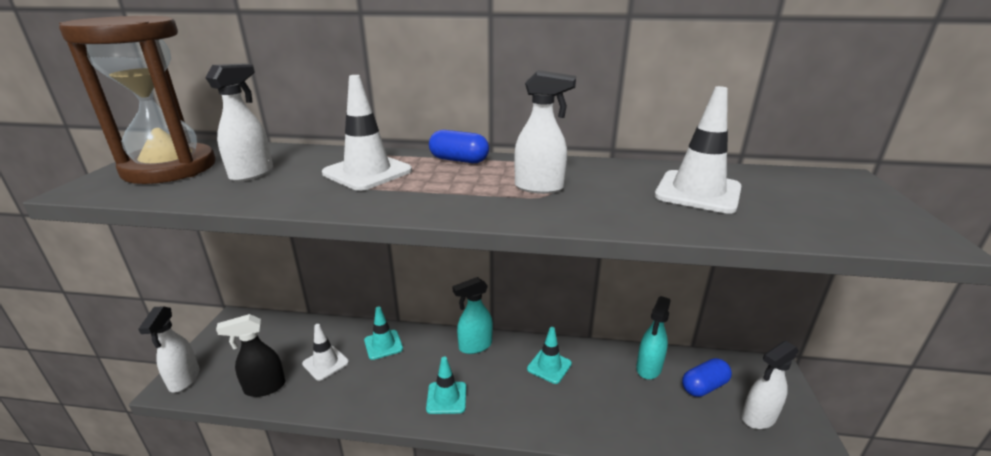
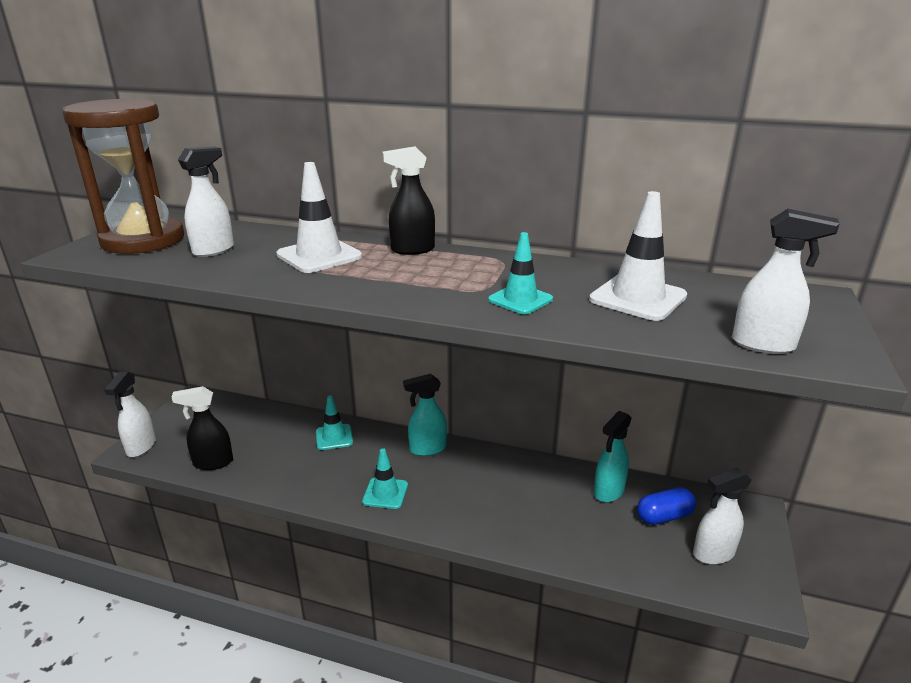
camera: 10 degrees right, 0 degrees up
(325, 363) = (274, 448): white traffic cone -> none
(459, 160) = (412, 250): blue capsule -> black spray bottle
(539, 187) = (478, 282): white spray bottle -> white spray bottle (764, 345)
(549, 366) = (500, 477): turquoise traffic cone -> turquoise traffic cone (520, 300)

